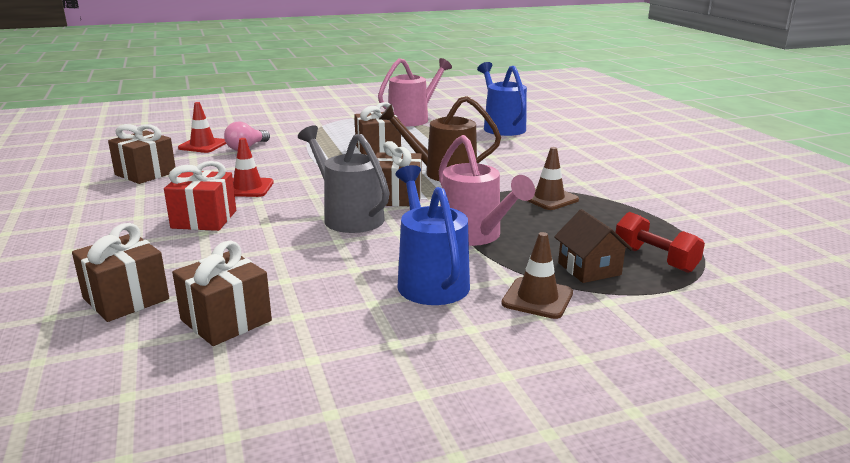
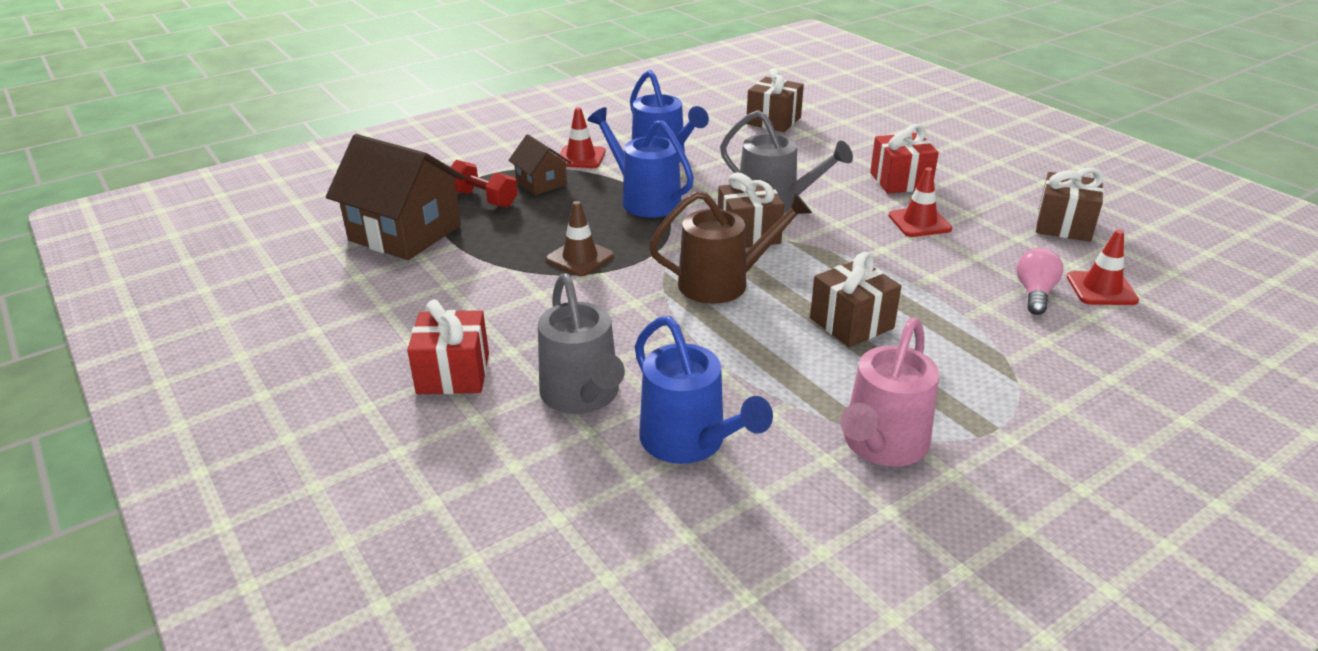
camera: 165 degrees right, 10 degrees up
(126, 299) = (852, 122): brown gift -> none
(475, 236) = (644, 199): pink watering can -> blue watering can
(537, 298) = (580, 157): brown traffic cone -> red traffic cone
(553, 142) = (583, 396): none -> grey watering can
(632, 156) = (453, 374): none -> red gift
(723, 236) = (405, 233): none -> brown house

